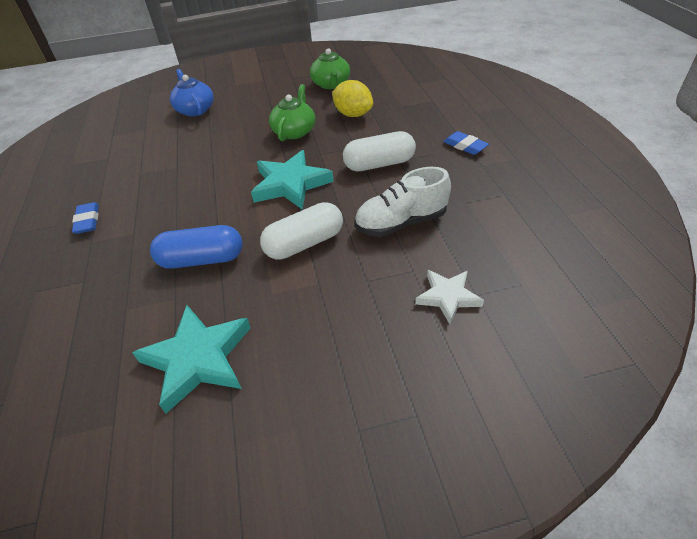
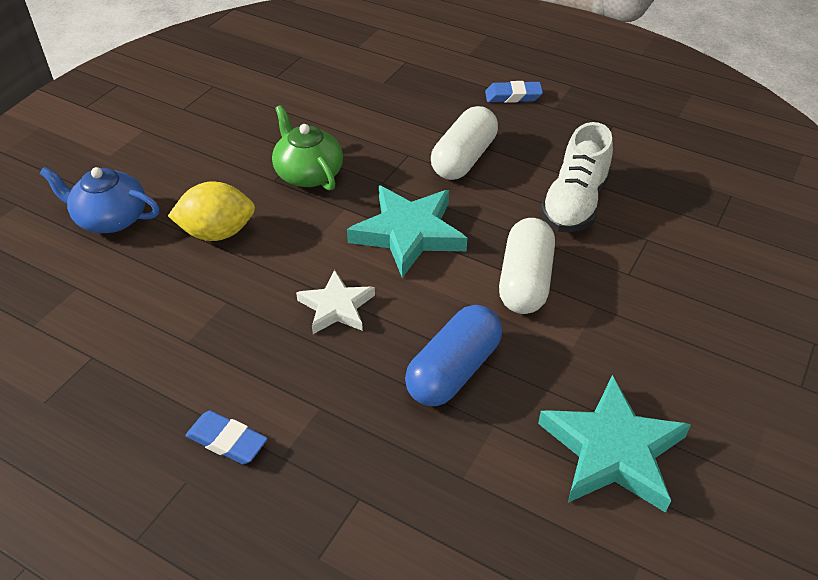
camera: 50 degrees left, 0 degrees up
(331, 84) = (254, 94): green teapot -> none
(353, 114) = (345, 118): yellow lemon -> yellow lemon (217, 233)
(448, 297) = (704, 241): white star -> white star (336, 307)

